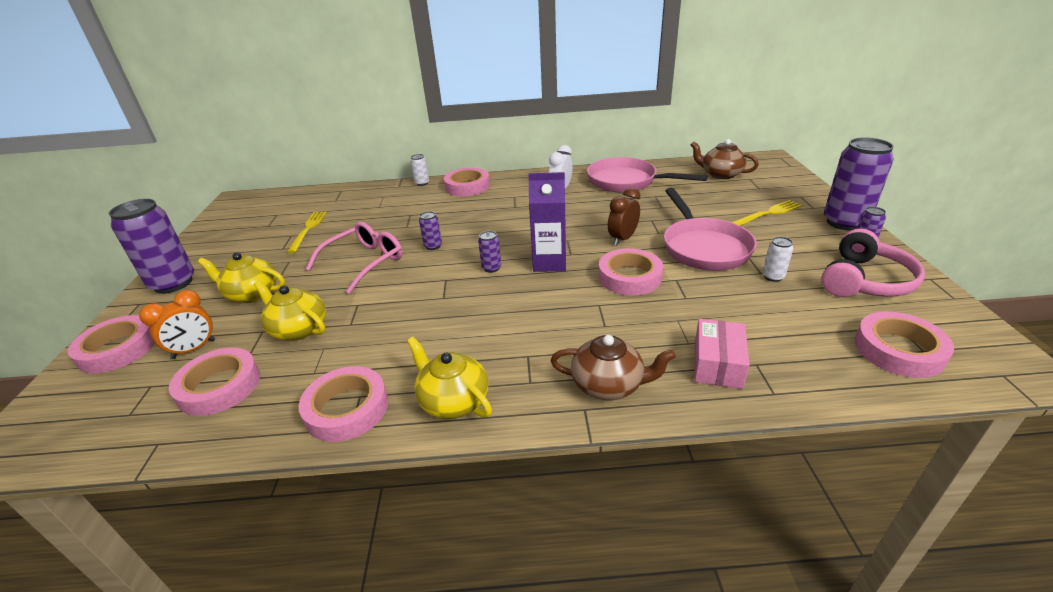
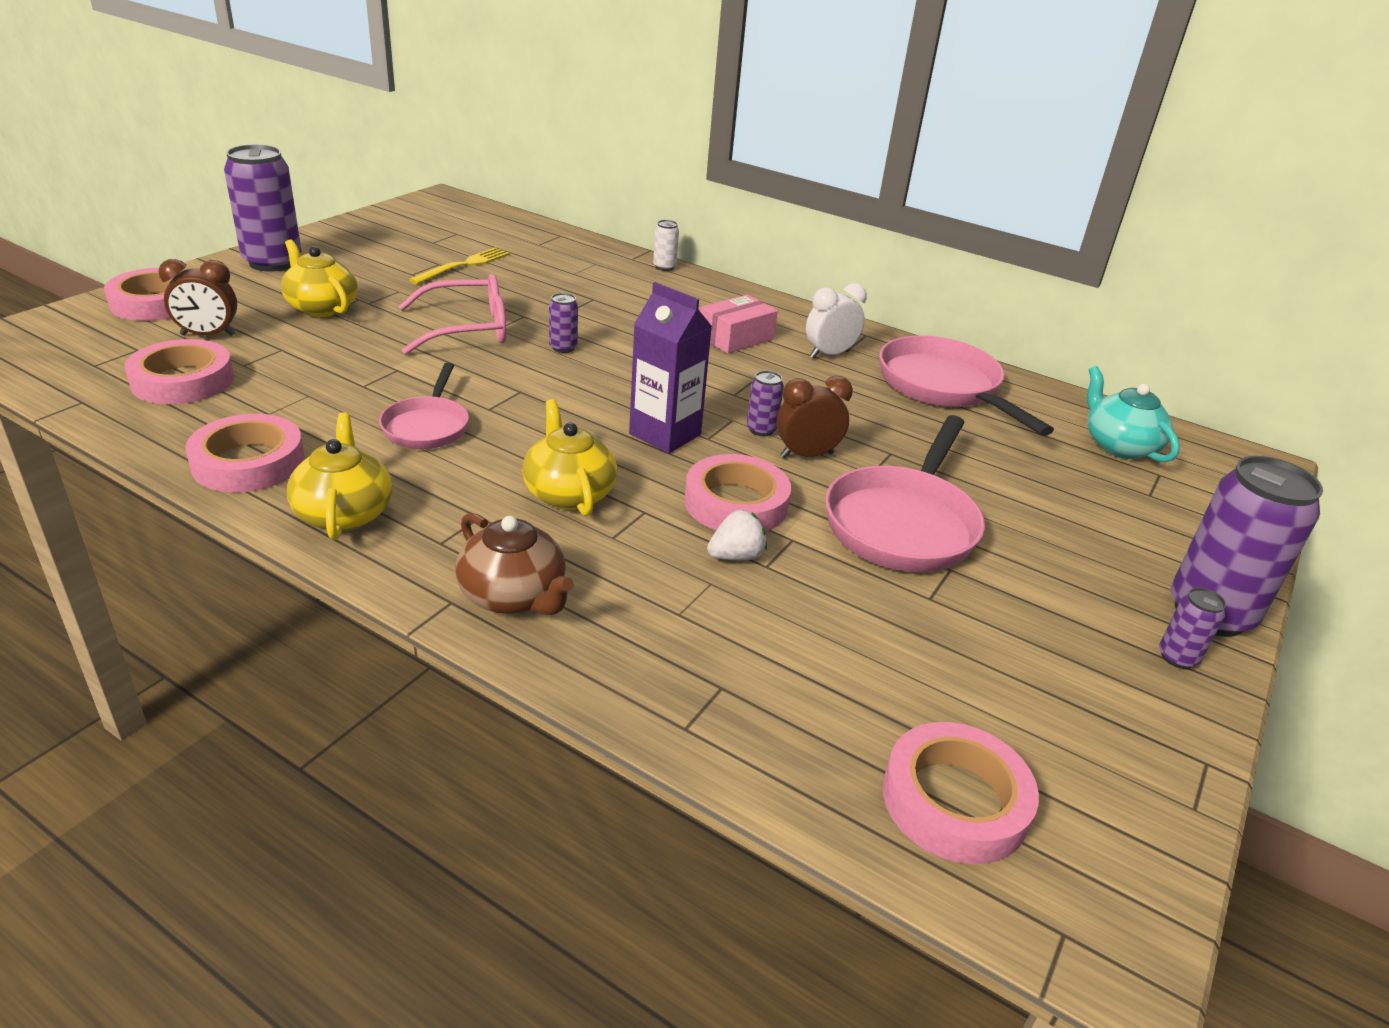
camera: 30 degrees right, 0 degrees up
(194, 349) = (208, 335): orange clock -> brown clock
(298, 329) = (313, 364): yellow teapot -> yellow teapot (569, 493)
(424, 325) = (427, 426): none -> pink pan
(467, 186) = (713, 295): pink tape -> none
(491, 268) = (588, 405): purple can -> purple can (761, 430)
(668, 301) = (736, 556): none -> white strawberry
(717, 364) = (673, 656): pink box -> pink box (736, 338)
(720, 174) = (1119, 446): brown teapot -> turquoise teapot
(767, 214) = (1092, 534): yellow fork -> none
(773, 277) = (938, 612): white can -> none
(864, 280) = (1079, 698): pink headphones -> none

